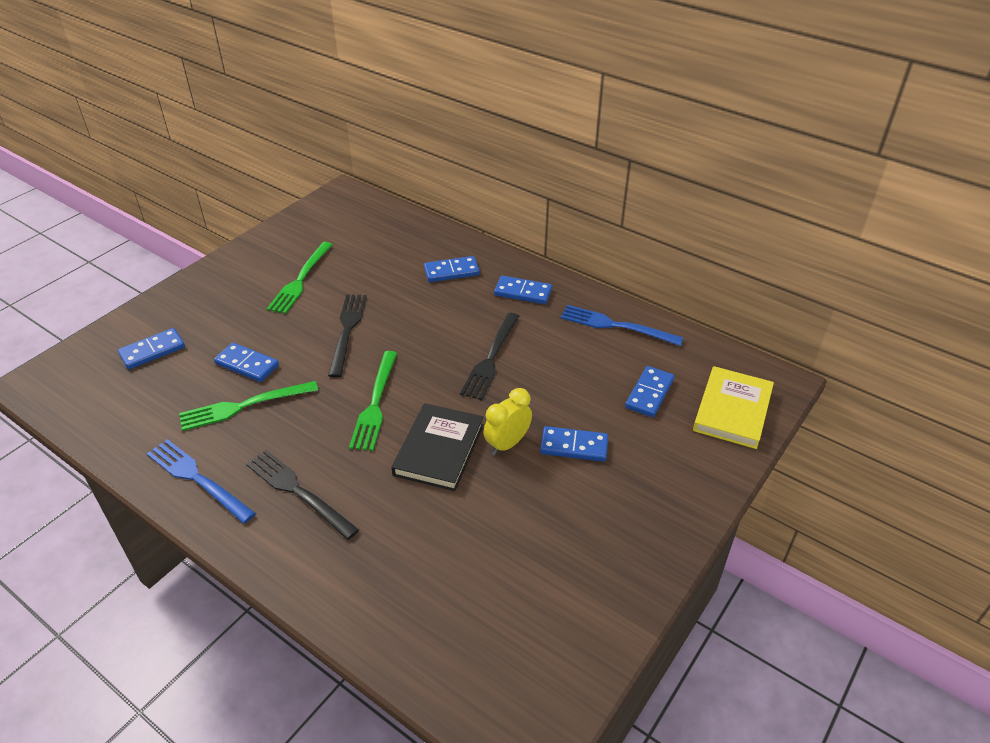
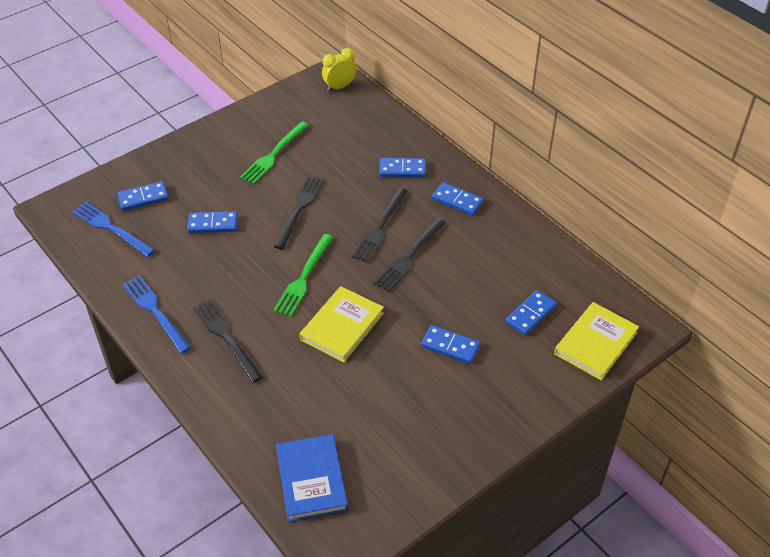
camera: 15 degrees right, 5 degrees up
(243, 406) = (202, 259): green fork -> none
(247, 364) = (213, 224): blue domino -> blue domino turned 45 degrees counterclockwise
(439, 449) = (342, 326): black book -> yellow book
(447, 334) = (380, 227): none -> black fork
(461, 648) = (311, 480): none -> blue book
(507, 444) = (397, 333): yellow clock -> yellow clock (339, 87)
(616, 326) = (526, 247): blue fork -> blue fork (111, 228)

